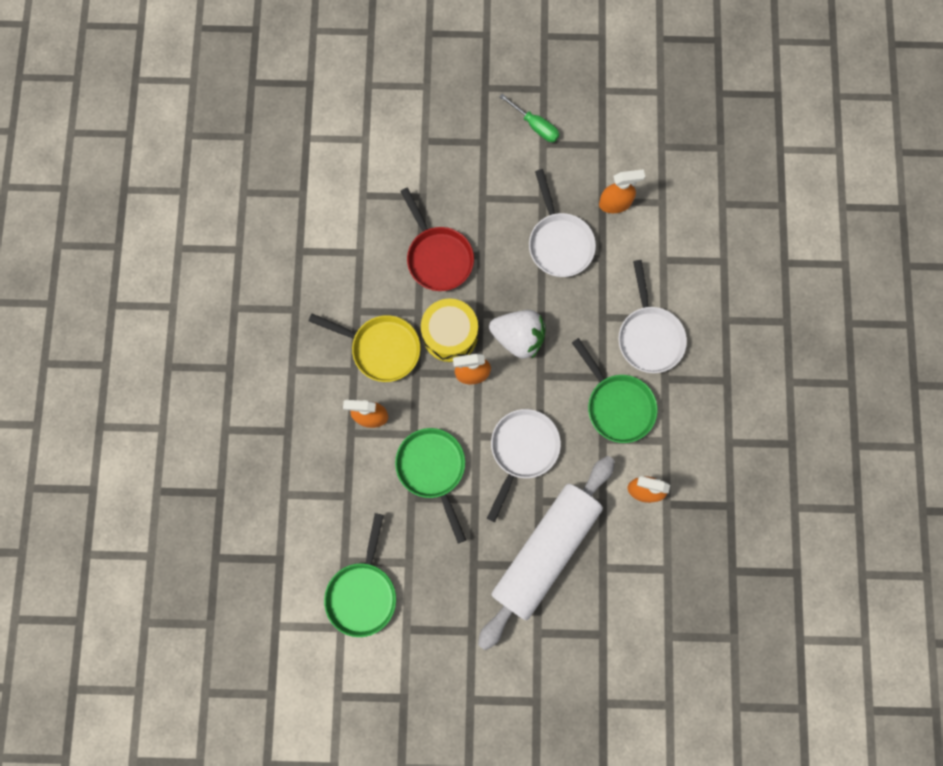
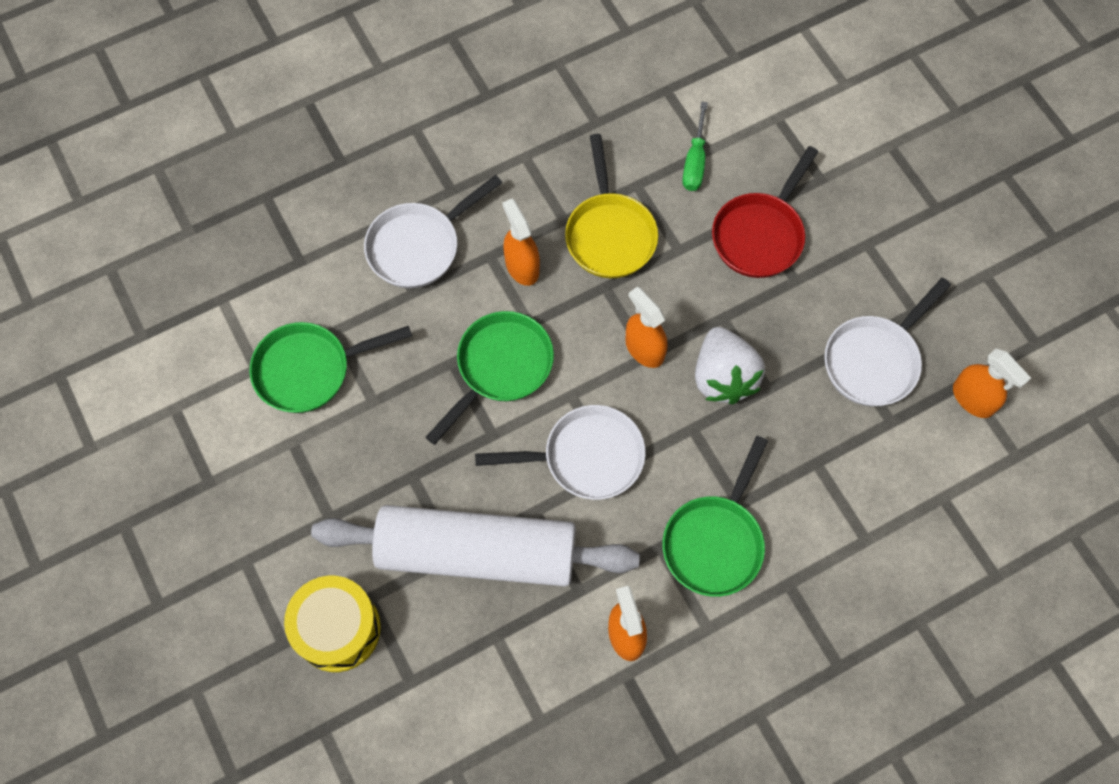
camera: 60 degrees right, 10 degrees down
(450, 334) = (675, 298): yellow drum -> yellow drum (337, 629)
(535, 126) = (1001, 253): green screwdriver -> green screwdriver (695, 161)
(649, 336) = (830, 533): white pan -> white pan (419, 246)

